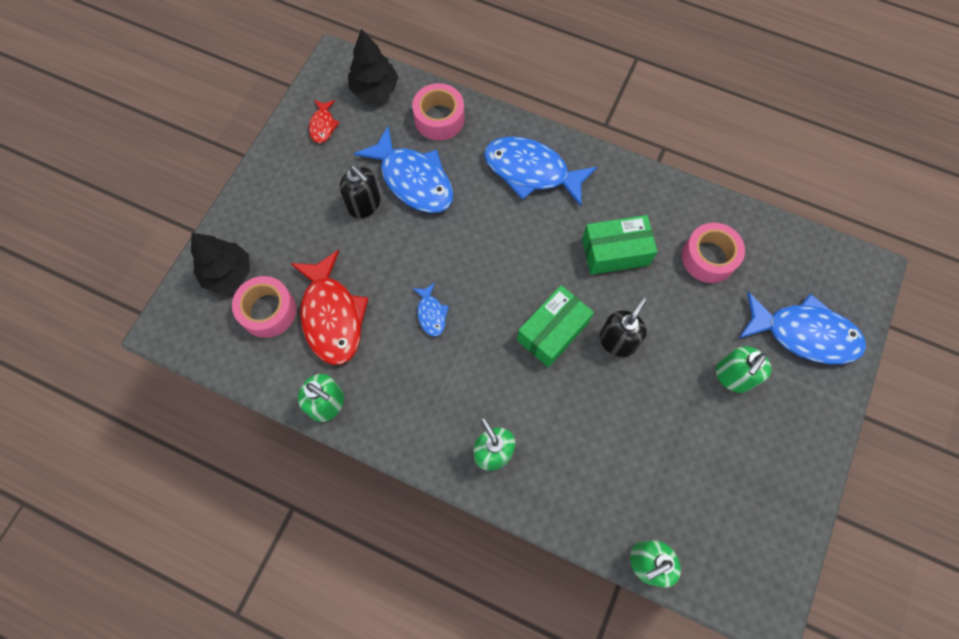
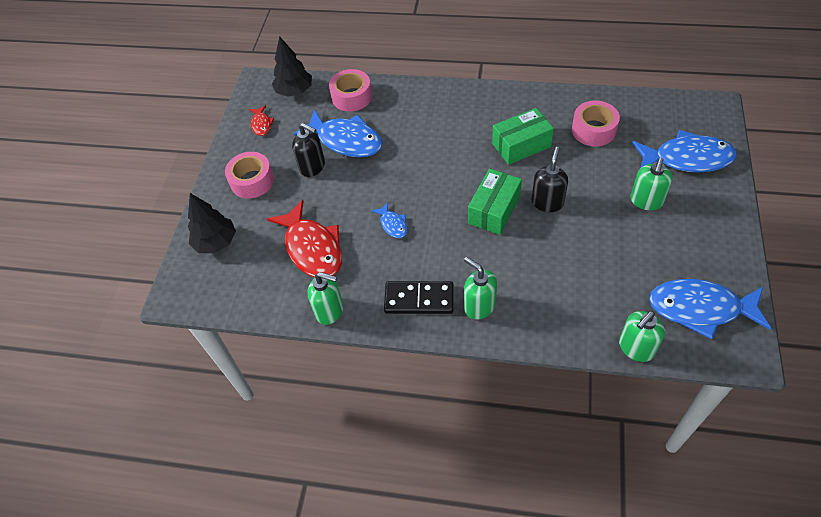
camera: 10 degrees left, 15 degrees down
(268, 311) = (258, 259): pink tape -> pink tape (252, 181)
(429, 422) = (419, 299): none -> black domino
(531, 171) = (436, 111): blue fish -> blue fish (700, 308)

